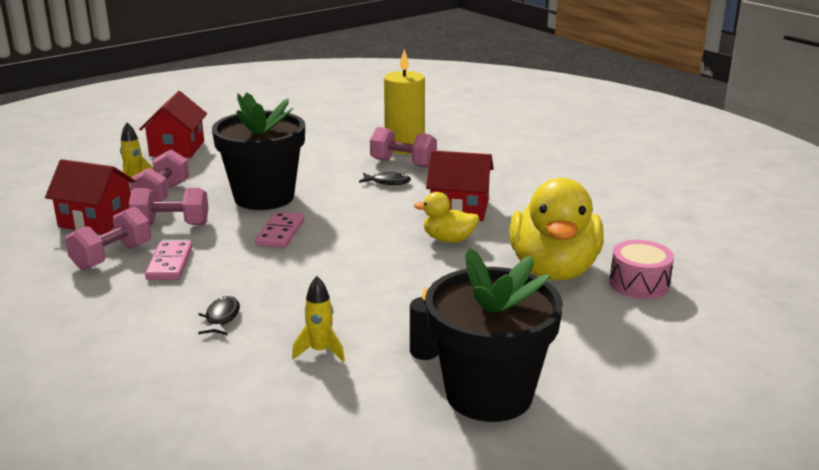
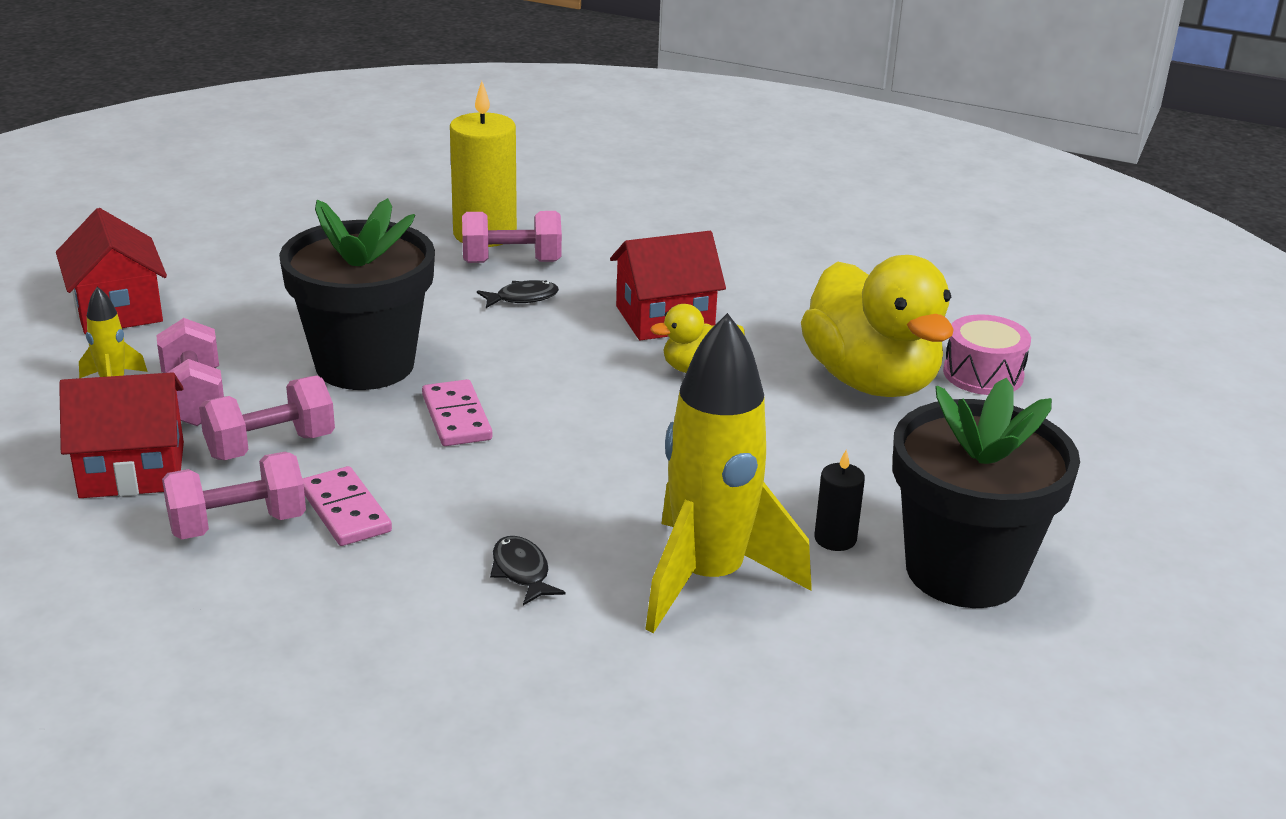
camera: 30 degrees left, 5 degrees up
(112, 257) = (238, 524): pink dumbbell -> pink dumbbell turned 60 degrees clockwise
(320, 351) = (708, 579): yellow rocket -> yellow rocket, size x2.35

